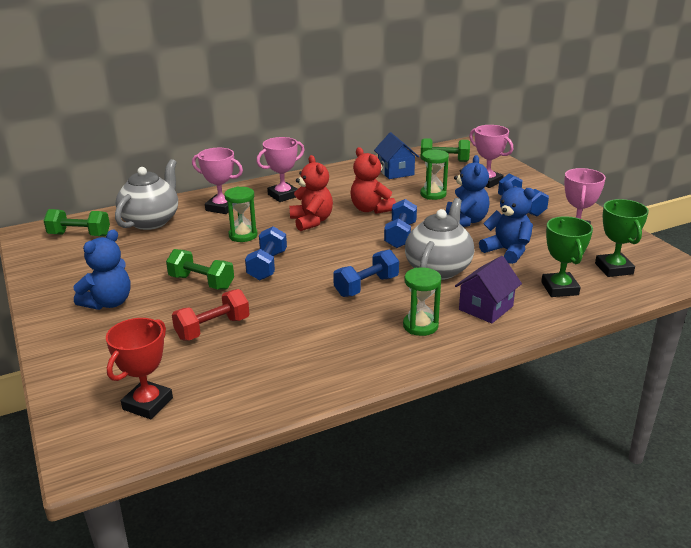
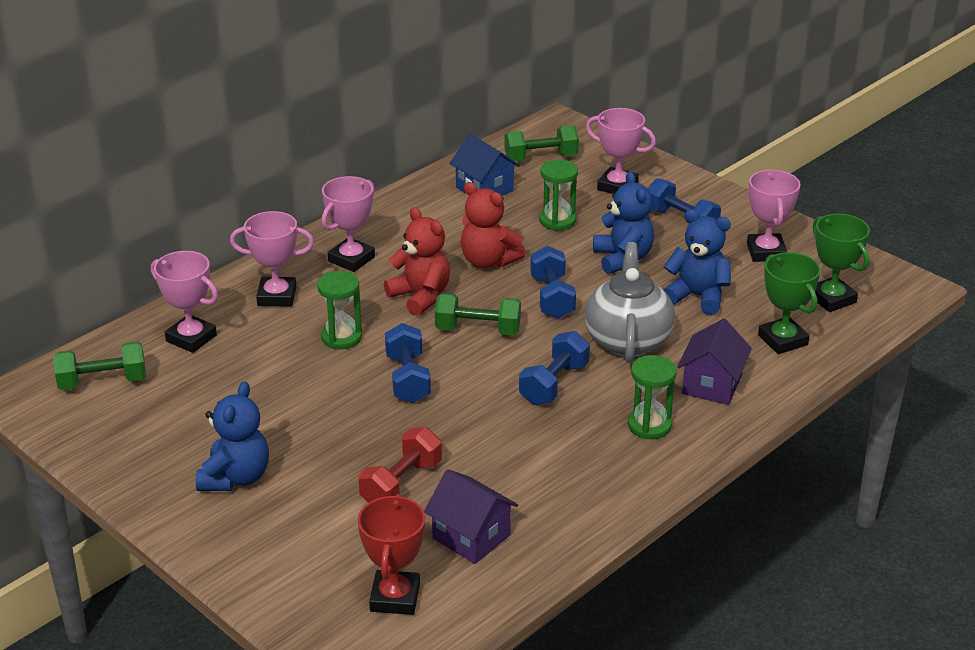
camera: 20 degrees left, 5 degrees up
(151, 221) = (191, 338): grey teapot -> pink trophy
(201, 282) = (338, 422): green dumbbell -> green dumbbell (478, 330)
(235, 374) = (471, 537): none -> purple house

